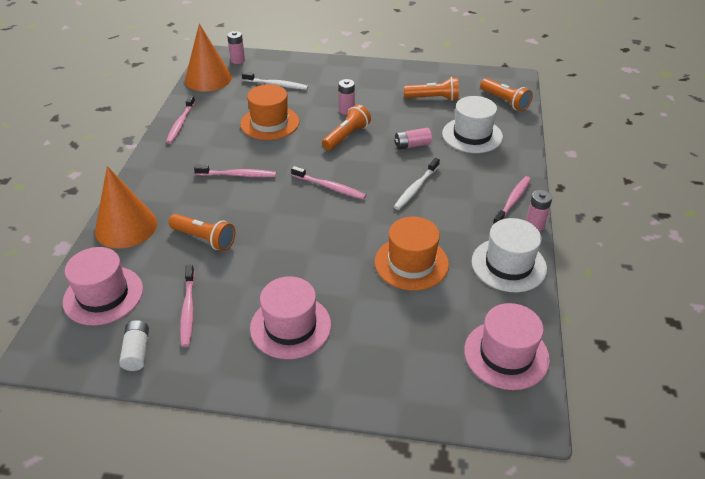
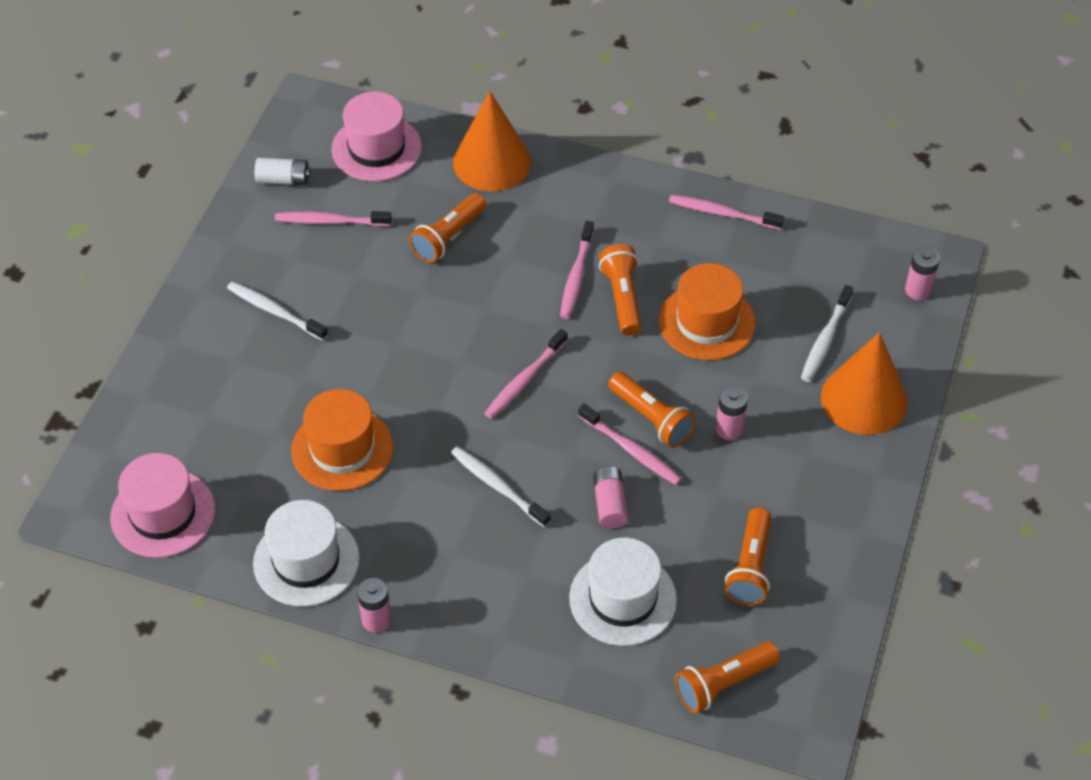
camera: 100 degrees right, 10 degrees up
(208, 79) = (856, 248): orange cone -> orange cone (864, 399)
(254, 155) = (622, 298): none -> orange flashlight
(290, 326) = (275, 312): pink hat -> white toothbrush
(512, 201) = (436, 606): pink toothbrush -> pink toothbrush (631, 450)

